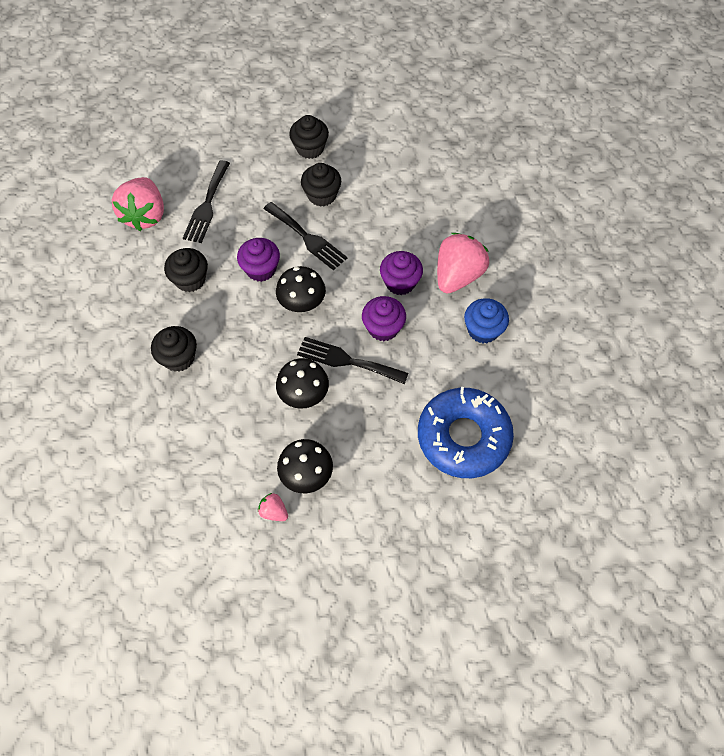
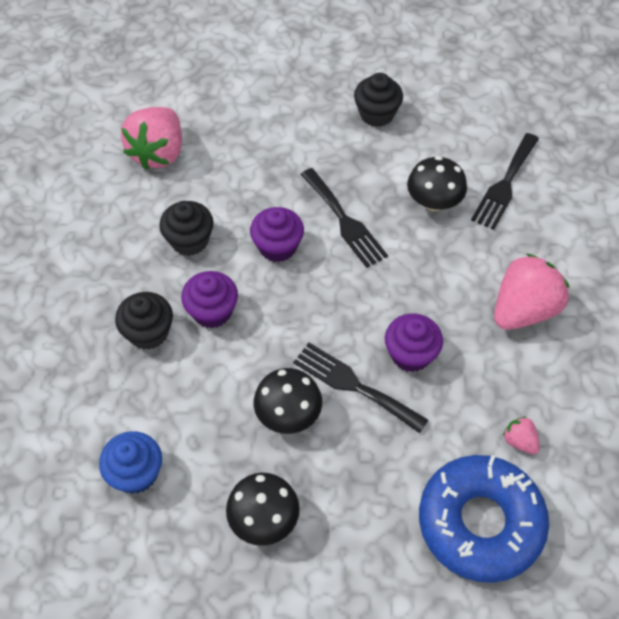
camera: 15 degrees right, 5 degrees down
(207, 205) = (234, 156): black fork -> black fork (505, 185)
(274, 511) = (209, 557): pink strawberry -> pink strawberry (519, 441)
(302, 302) = (317, 298): black mushroom -> black mushroom (434, 201)
(322, 195) = (376, 173): black cupcake -> none
(400, 282) = (447, 302): purple cupcake -> purple cupcake (212, 311)
(483, 330) = (540, 387): blue cupcake -> blue cupcake (136, 473)

